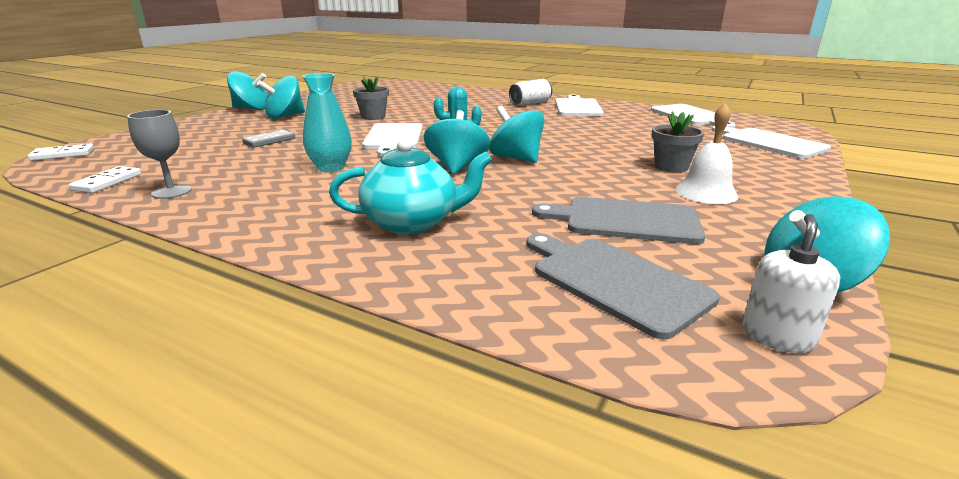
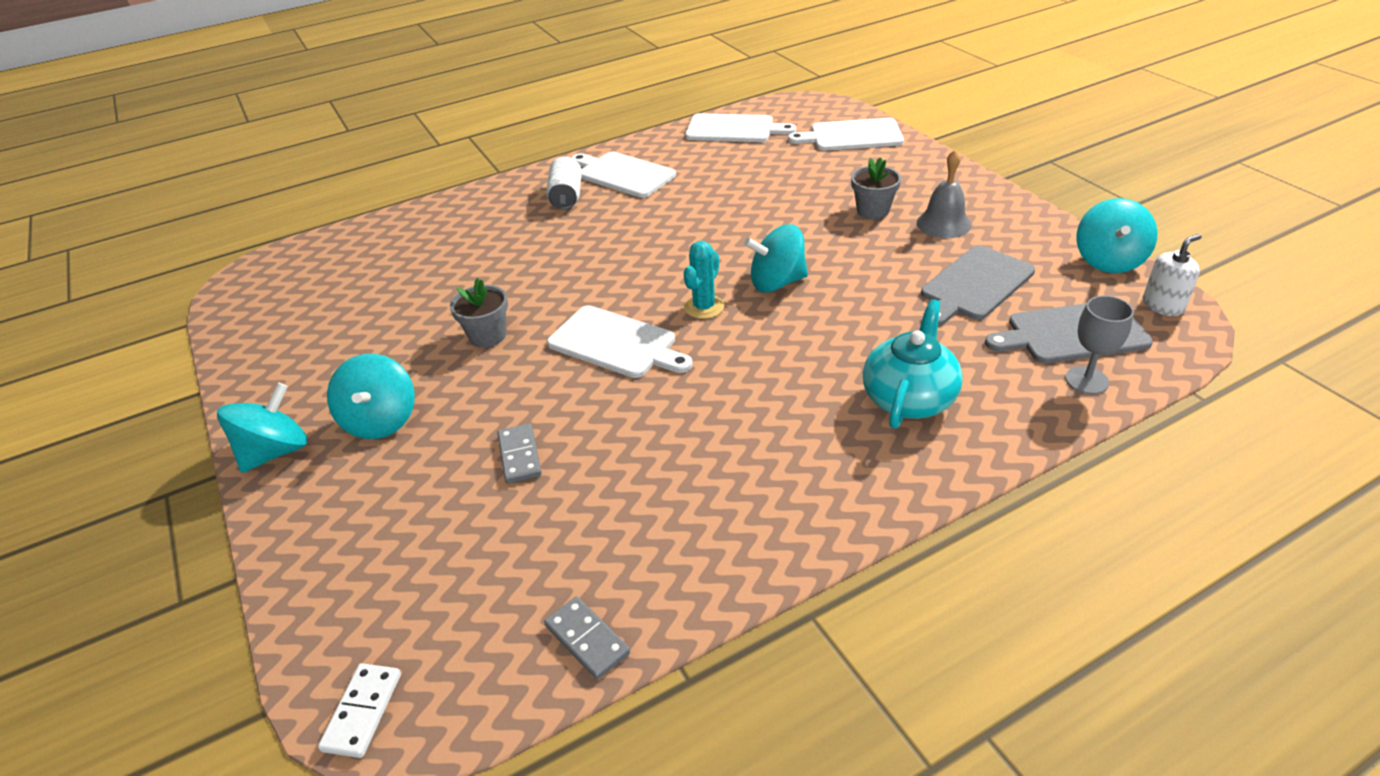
camera: 55 degrees left, 15 degrees up
(107, 182) = (587, 640): white domino -> grey domino
(171, 192) = (684, 570): grey goblet -> grey goblet (1086, 380)
(331, 168) = (697, 419): turquoise vase -> none
(457, 167) = (773, 328): turquoise spinning top -> none
(706, 192) = (943, 223): white bell -> grey bell
(777, 336) = (1163, 305): white soap dispenser -> white soap dispenser turned 90 degrees clockwise

